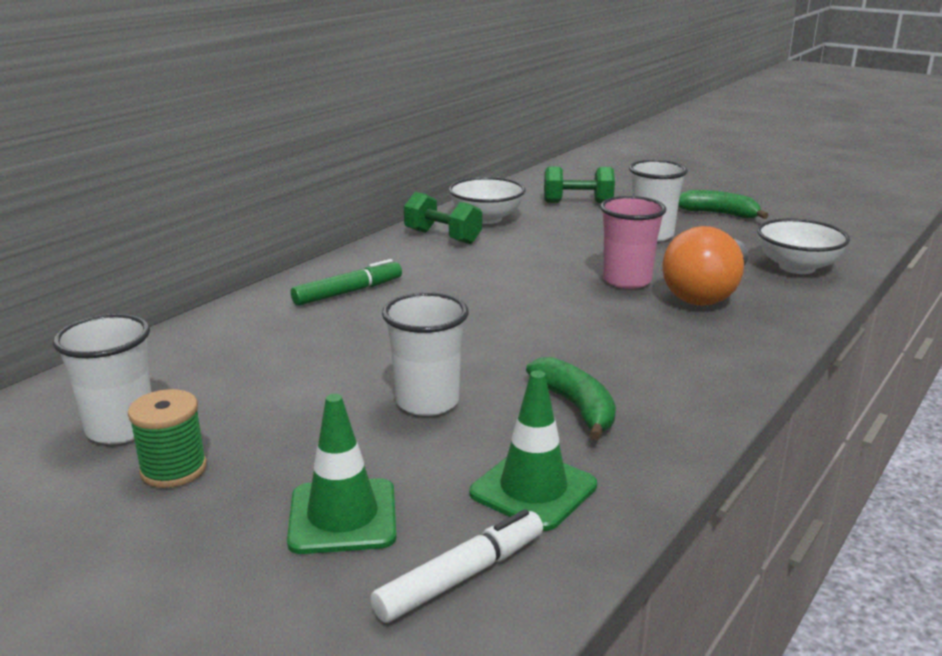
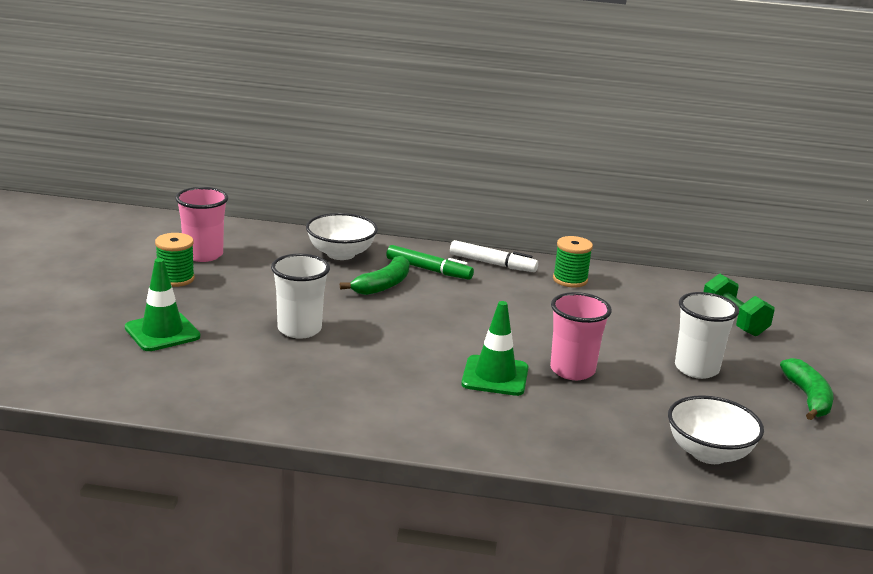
camera: 60 degrees right, 0 degrees up
(121, 429) = (203, 255): white cup -> pink cup
(442, 237) = (570, 280): green dumbbell -> green spool
(461, 576) = (130, 375): white marker -> white marker (492, 263)
(486, 219) = (634, 289): white bowl -> white bowl (341, 254)
(533, 489) = (224, 381): green traffic cone -> green traffic cone (495, 376)
(576, 407) = (334, 380): green banana -> green banana (383, 285)
(706, 293) = (588, 410): orange light bulb -> none

